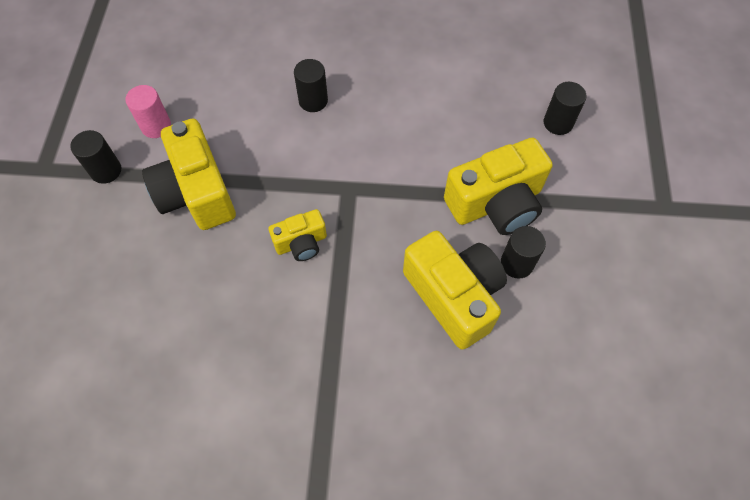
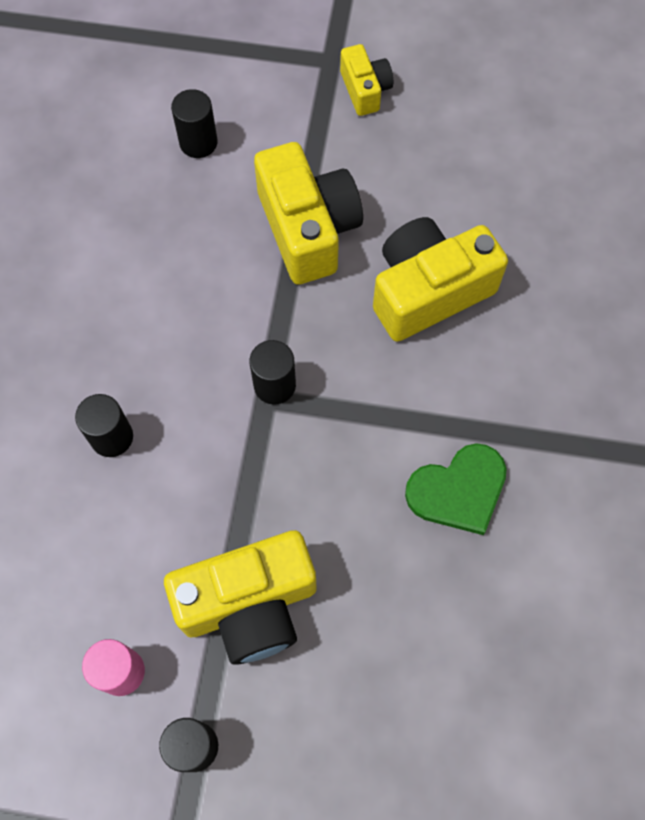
camera: 85 degrees left, 5 degrees up
(281, 326) = (458, 490): none -> green heart
(301, 243) = (344, 462): yellow camera -> yellow camera (365, 90)
(517, 263) = (391, 220): black cylinder -> black cylinder (274, 385)

